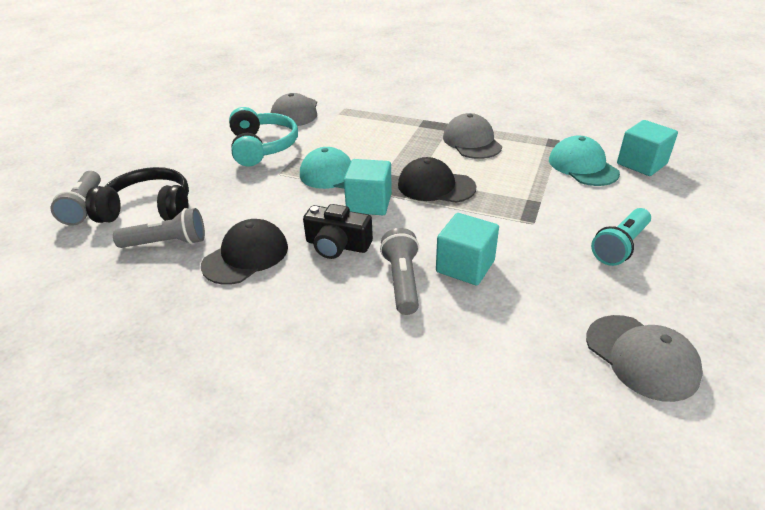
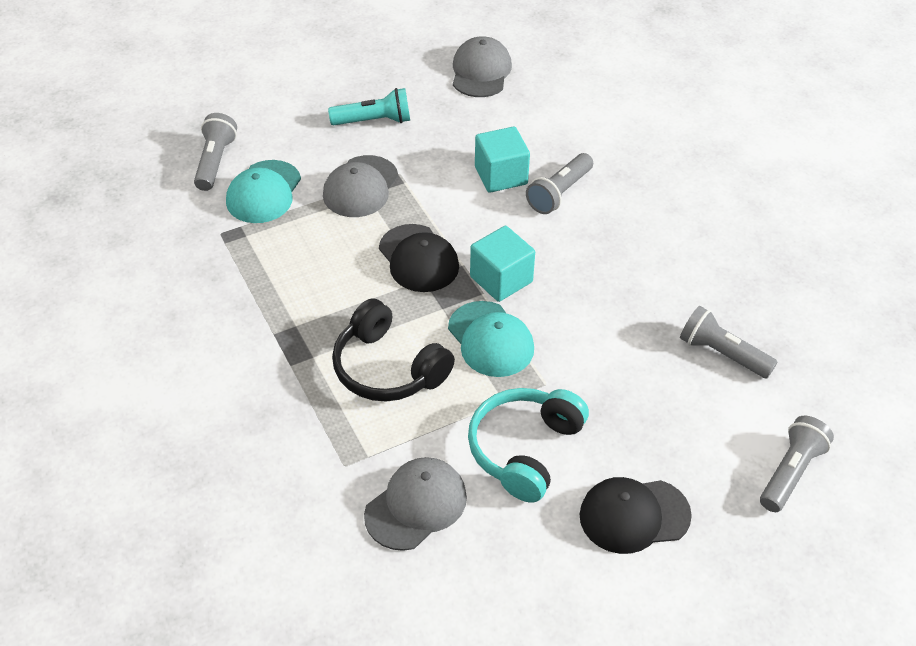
camera: 140 degrees left, 10 degrees up
(149, 209) = (720, 418): black headphones -> black headphones (388, 368)
(246, 256) = (659, 292): black cap -> black cap (634, 515)
(337, 245) = (574, 253): black camera -> none
(472, 142) = (300, 290): grey cap -> grey cap (360, 187)
(641, 164) = (215, 162): turquoise cube -> grey flashlight

